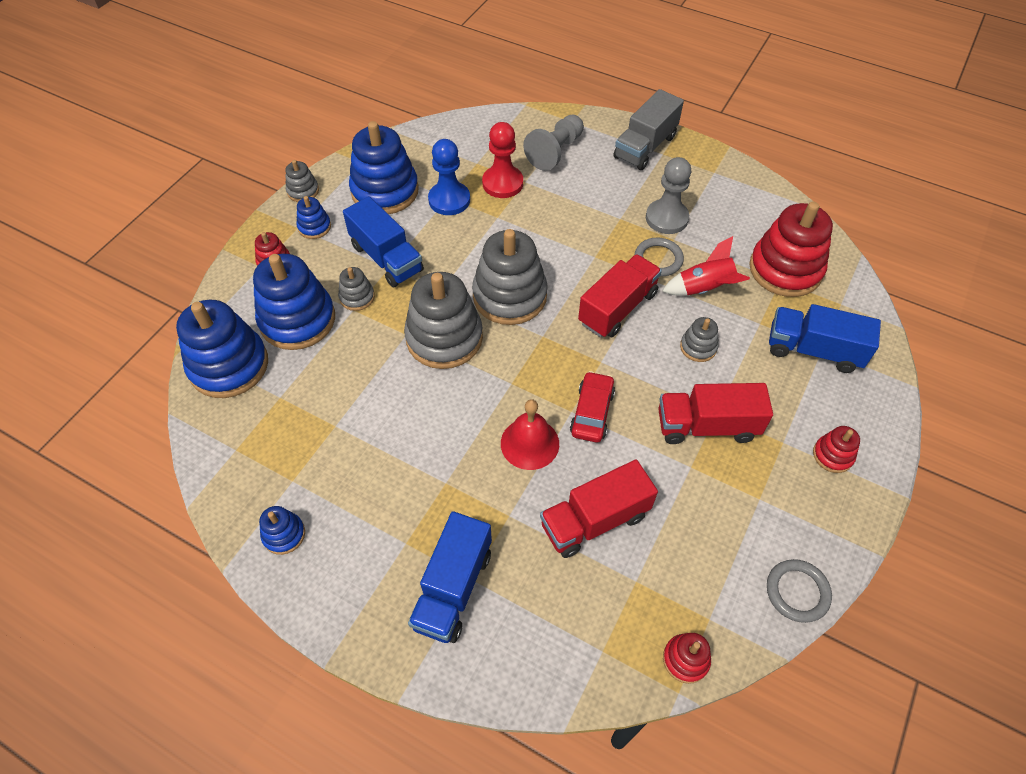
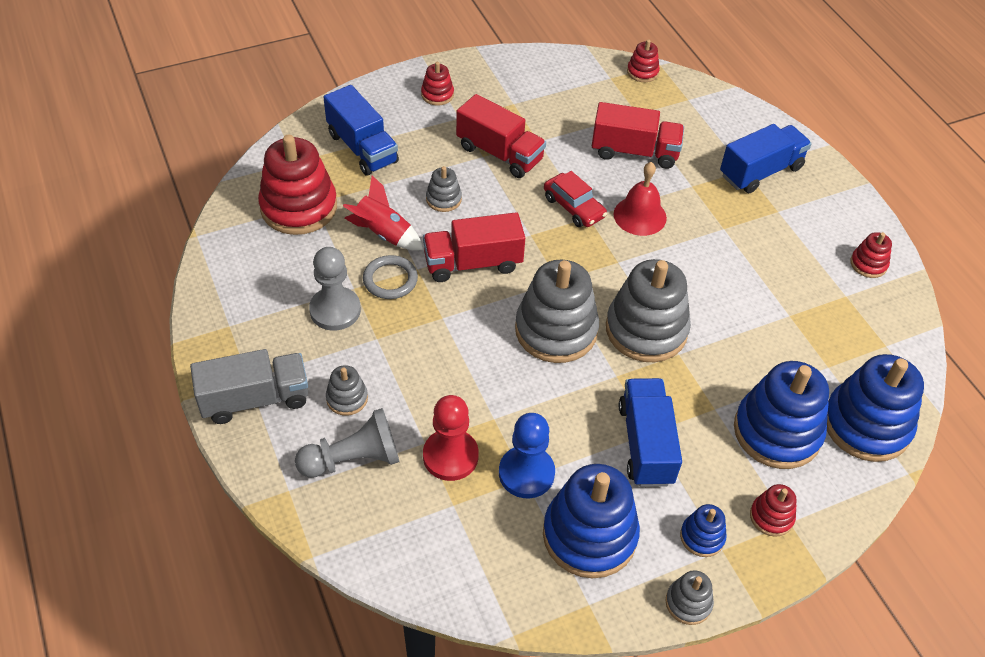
camera: 145 degrees left, 5 degrees down
(284, 534) = (868, 264): blue stacking toy -> red stacking toy
(357, 297) = (703, 419): grey stacking toy -> grey stacking toy (347, 398)
(592, 412) = (574, 207): red car -> red car turned 90 degrees counterclockwise
(797, 592) = (545, 60): grey ring -> none

